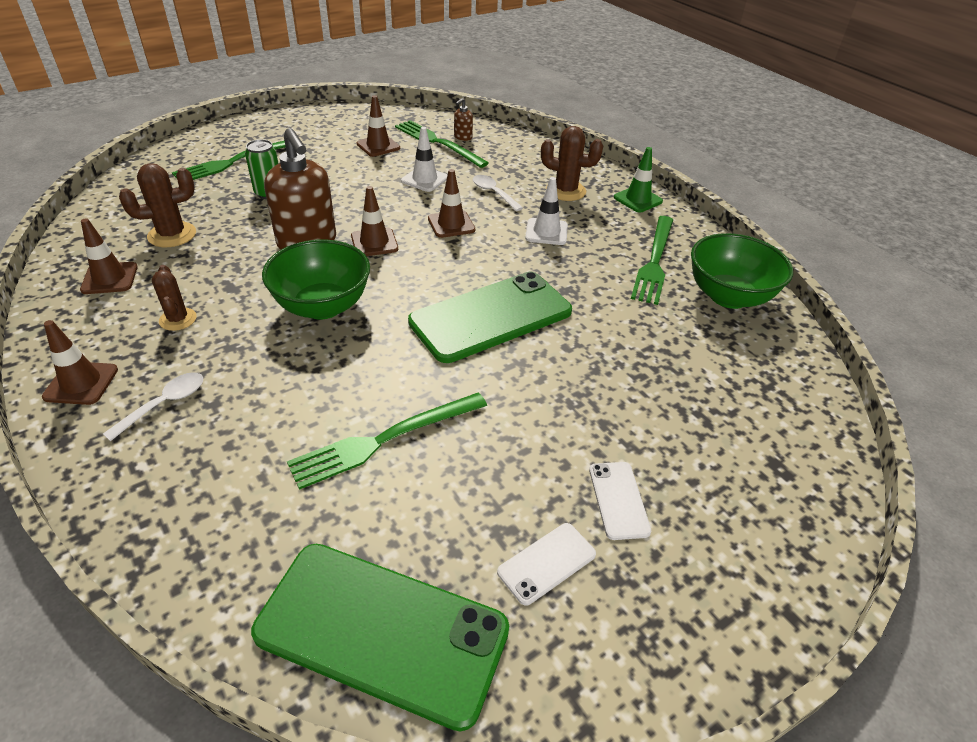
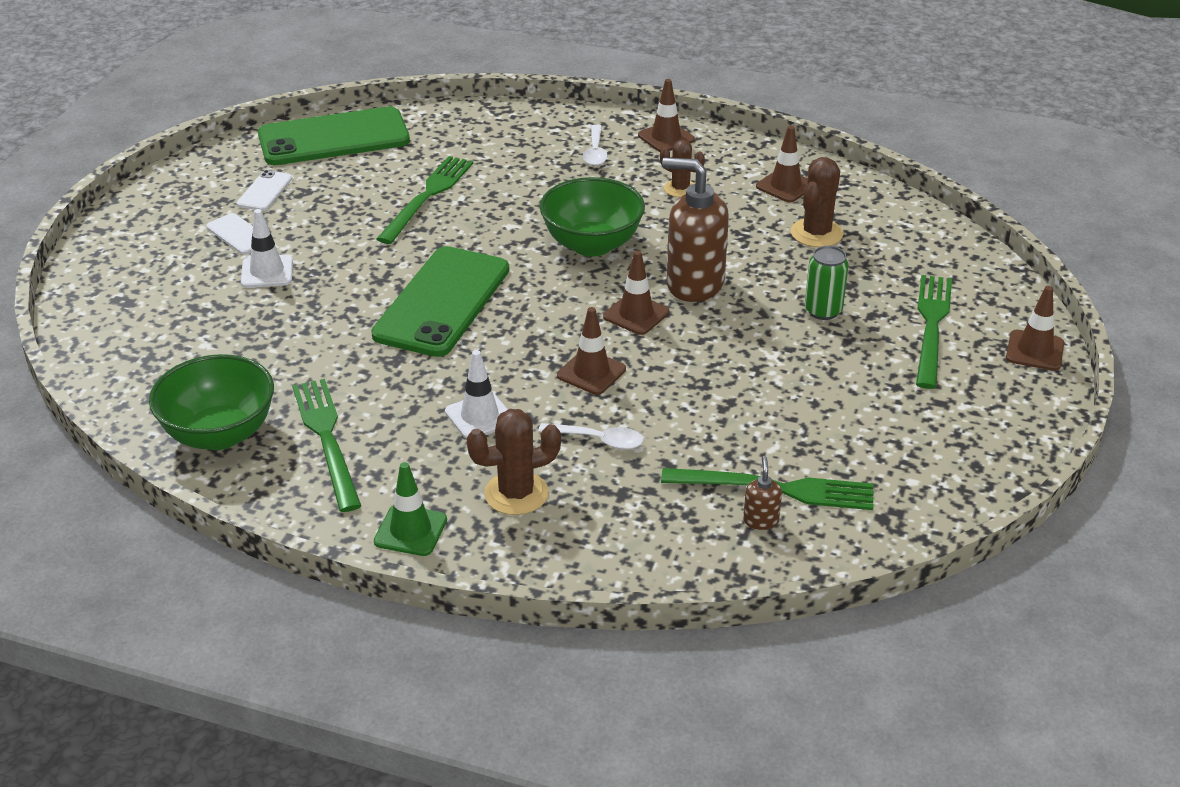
camera: 145 degrees right, 5 degrees down
(378, 146) = (834, 438): brown traffic cone -> brown traffic cone (1034, 351)
(424, 179) = (701, 416): white traffic cone -> white traffic cone (267, 272)

